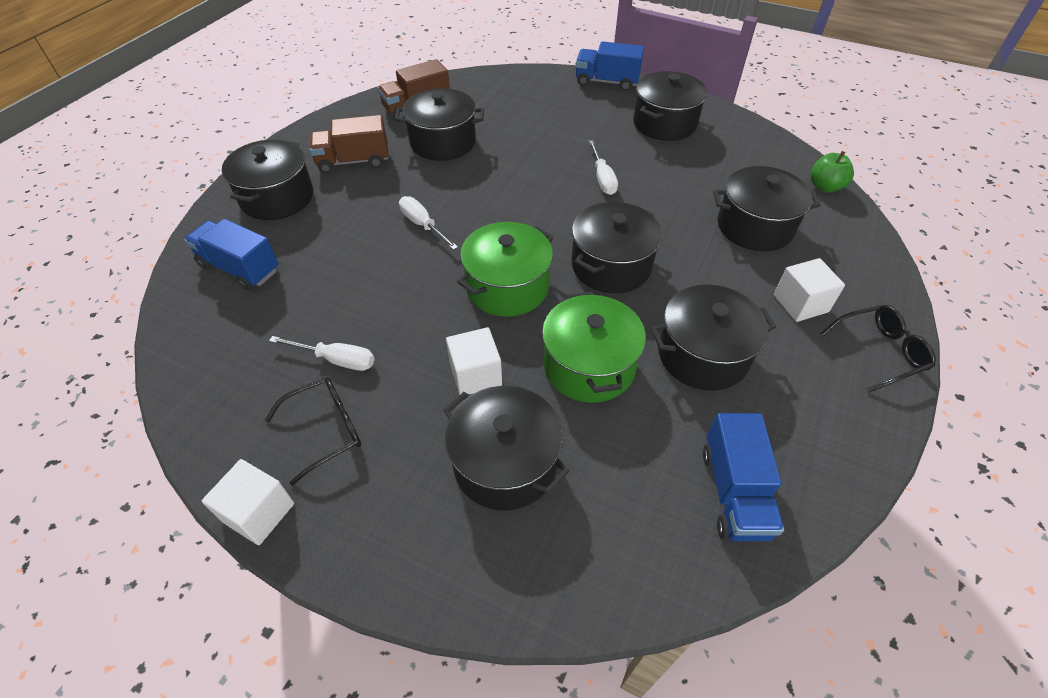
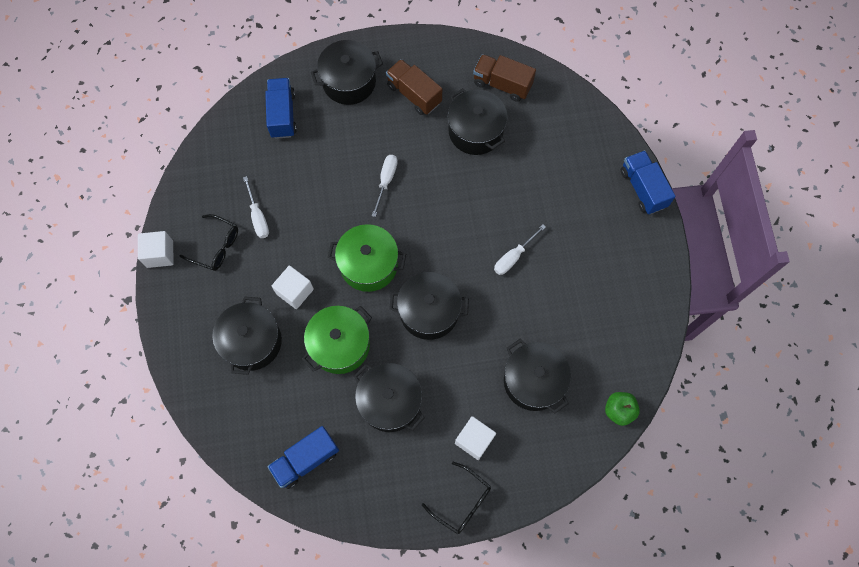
camera: 55 degrees right, 20 degrees up
(664, 123) = (616, 261): black pot -> none

